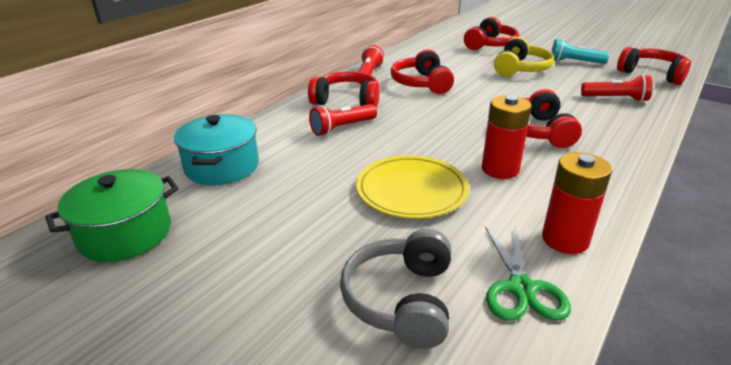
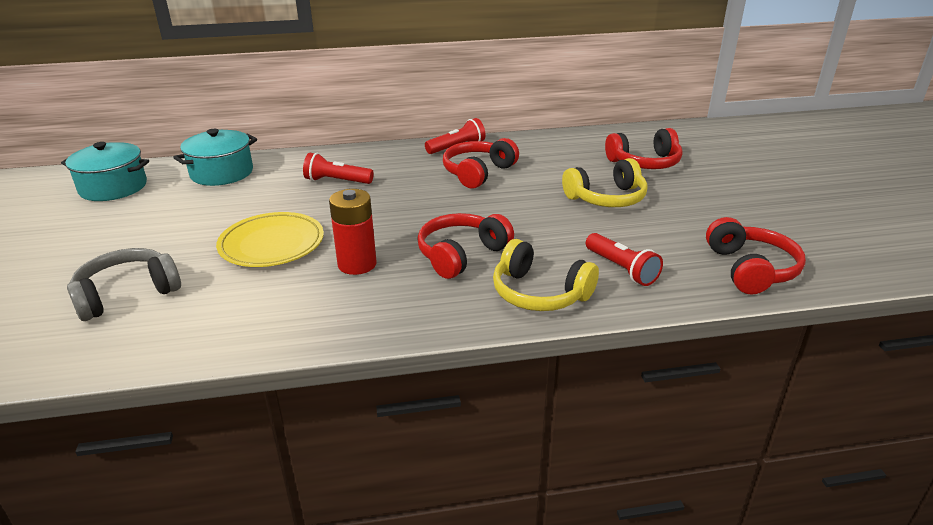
camera: 45 degrees right, 0 degrees up
(125, 234) = (113, 187): green pot -> turquoise pot
(347, 101) = (389, 162): red headphones -> none
(521, 288) = (183, 332): green scissors -> none
(565, 239) = (272, 329): red battery -> none
(574, 62) = (688, 216): turquoise flashlight -> none
(620, 129) = (539, 293): none -> yellow headphones

